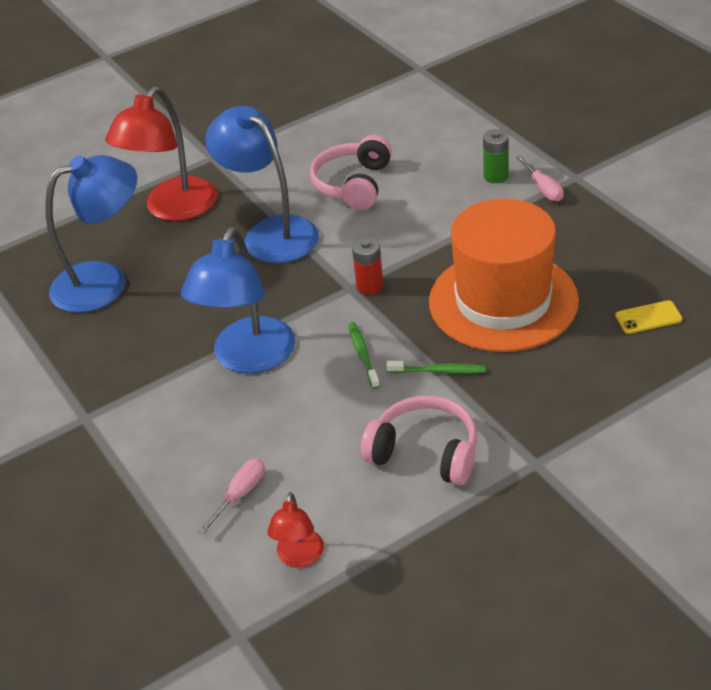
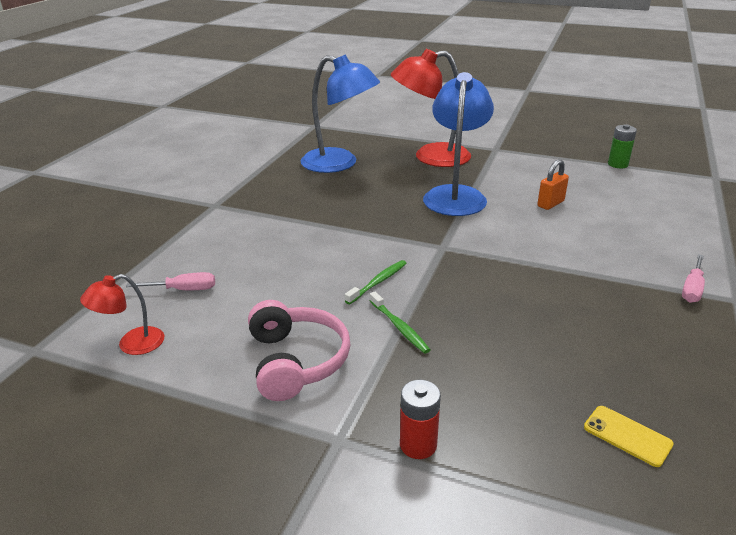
camera: 50 degrees right, 10 degrees down
(248, 358) = (323, 237): blue lamp -> none
(353, 184) = (550, 204): pink headphones -> orange padlock
(369, 286) = (455, 254): red battery -> red battery (418, 445)
(496, 176) = (664, 258): green battery -> green battery (618, 164)
(503, 301) = (524, 326): orange hat -> none

